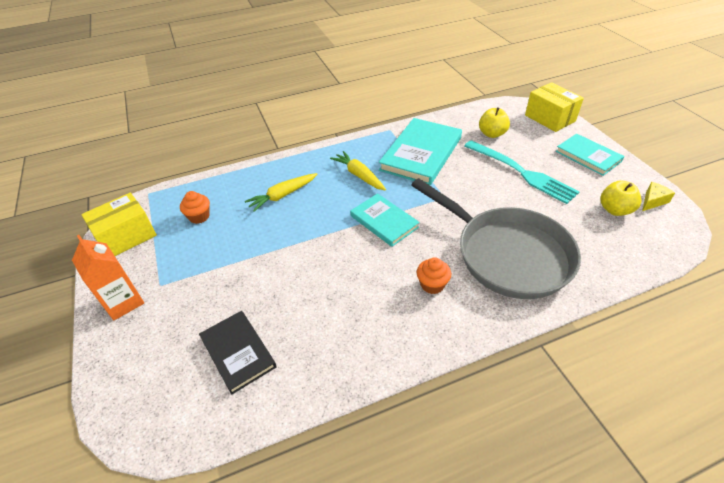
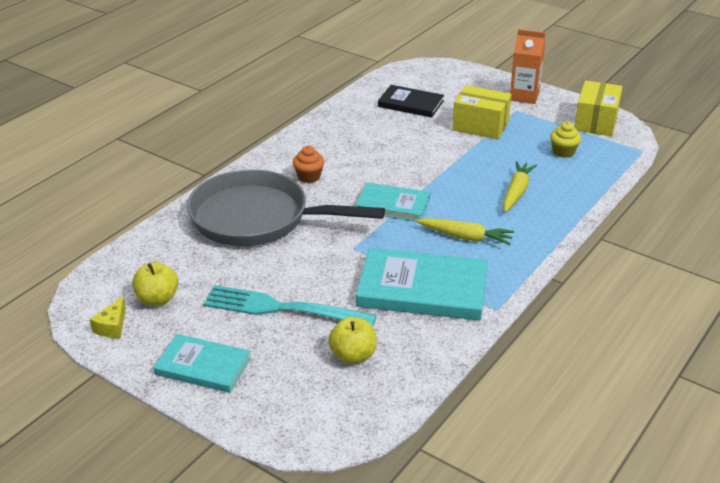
camera: 145 degrees right, 10 degrees down
(199, 216) = (563, 152): orange cupcake -> yellow cupcake
(421, 154) = (422, 289): turquoise book -> turquoise book turned 75 degrees counterclockwise
(550, 118) = (281, 423): yellow box -> yellow box (480, 126)

